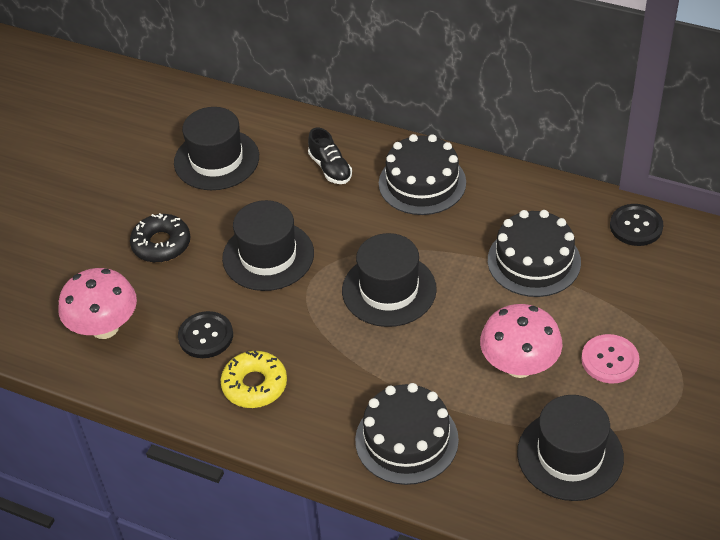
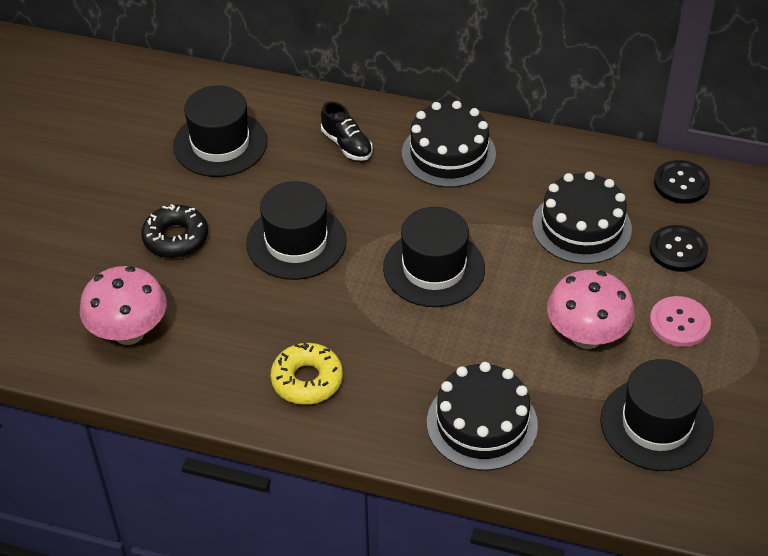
camera: 10 degrees left, 0 degrees up
(205, 336) = (243, 332): black button -> black button (678, 250)

